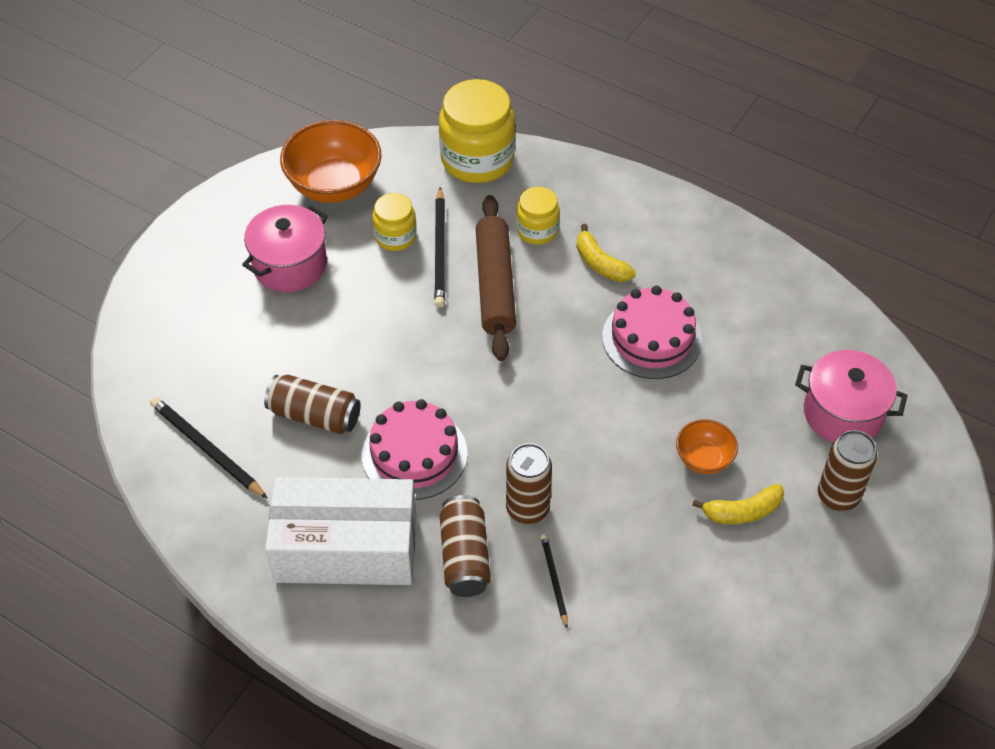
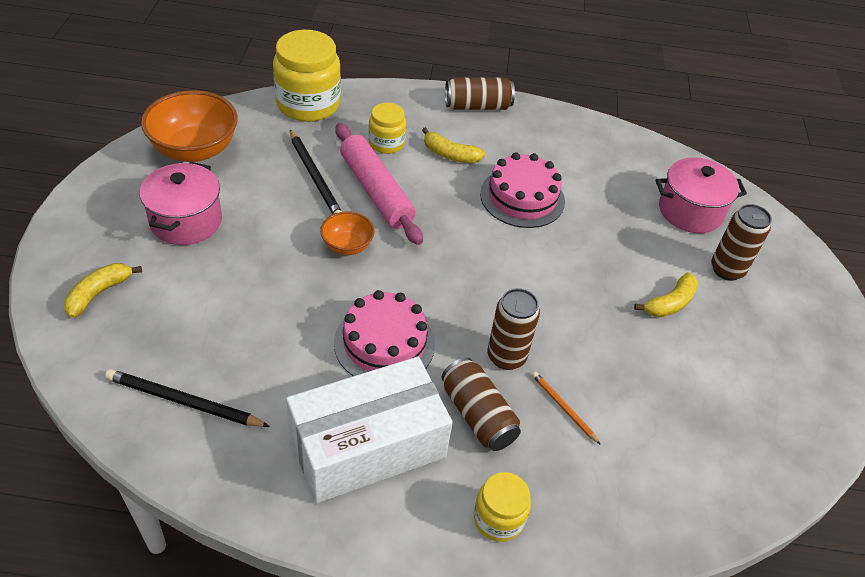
camera: 30 degrees left, 5 degrees down
(179, 318) = (99, 293): none -> yellow banana
(314, 415) = (275, 339): brown can -> brown can (477, 106)
(395, 237) = (270, 176): yellow jar -> yellow jar (498, 518)
(495, 285) = (376, 191): brown rolling pin -> pink rolling pin
(554, 580) = (563, 408): black pencil -> orange pencil
(704, 459) = (616, 273): orange bowl -> orange bowl (347, 246)

